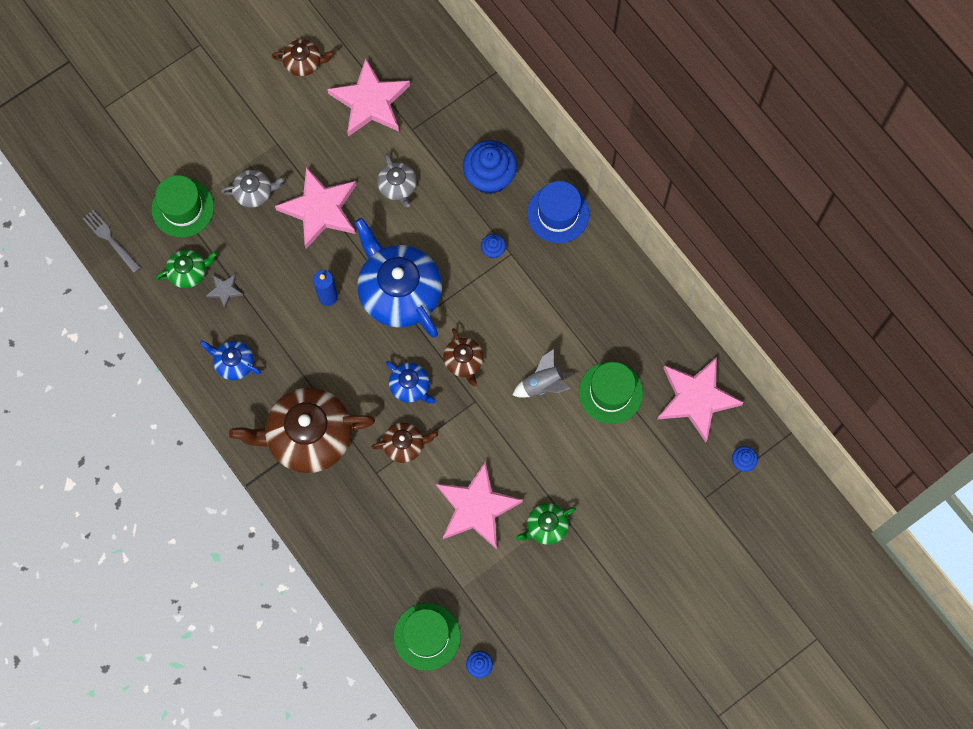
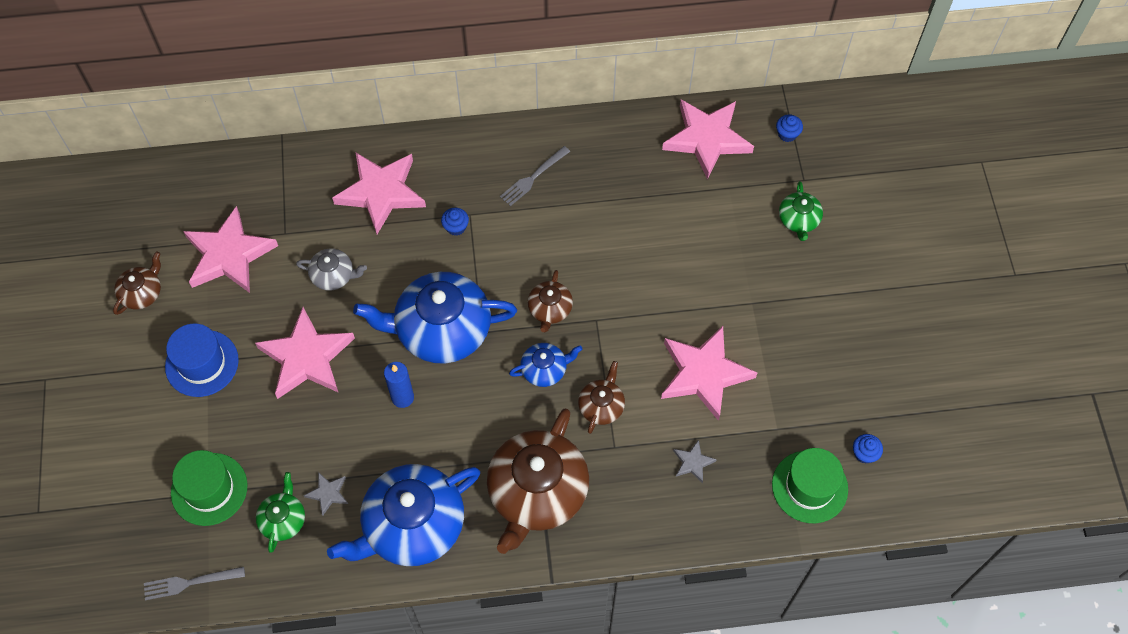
camera: 60 degrees left, 10 degrees down
(234, 363) = (412, 525): blue teapot -> blue teapot, size x2.10
(254, 192) = (243, 410): grey teapot -> none
(397, 538) = (693, 462): none -> grey star
(464, 361) = (550, 309): brown teapot -> brown teapot turned 90 degrees clockwise
(489, 177) = (381, 193): blue cupcake -> pink star
(542, 384) = (616, 254): grey rocket -> none
(546, 526) = (757, 323): green teapot -> green teapot (798, 220)
(558, 213) = (457, 156): blue hat -> blue hat (202, 363)
(573, 282) = (533, 178): none -> grey fork
(610, 392) = (659, 203): green hat -> none

